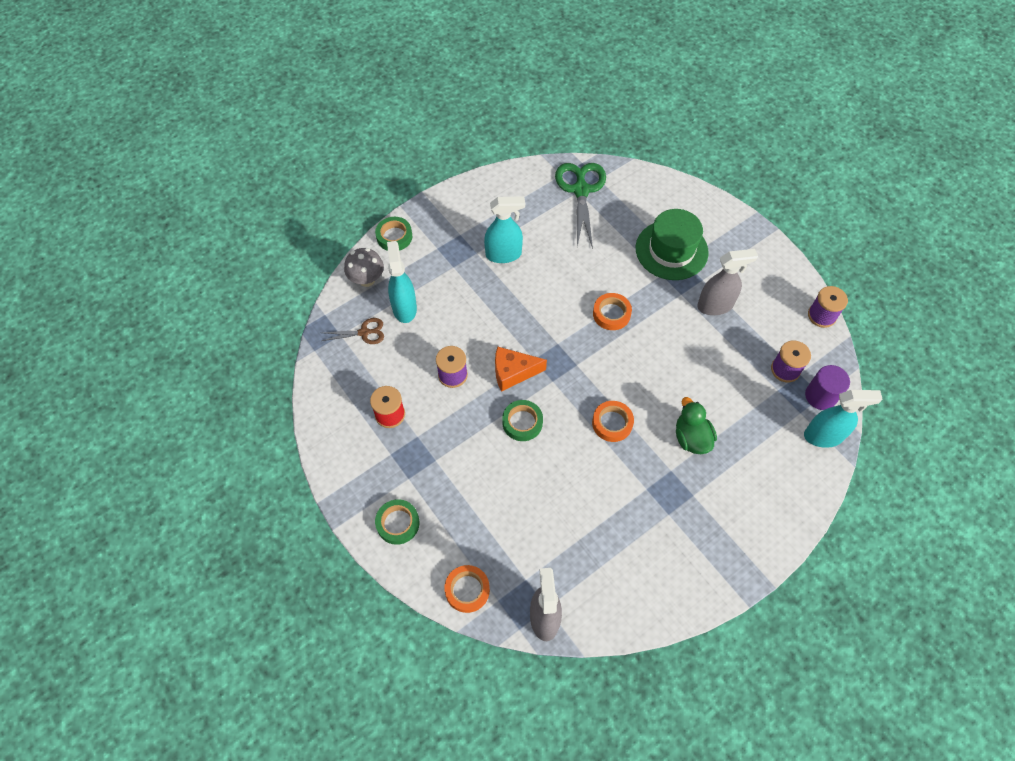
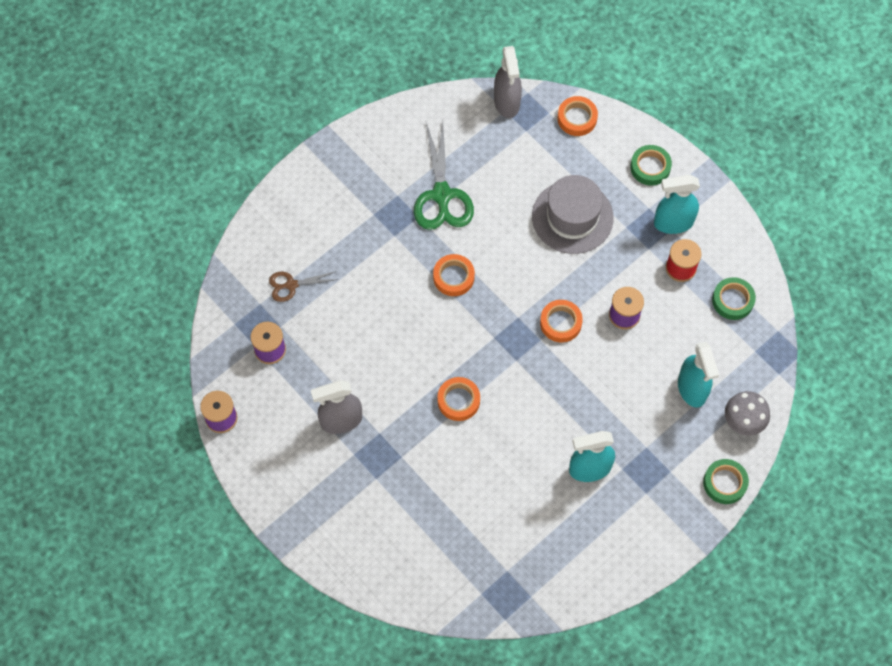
camera: 175 degrees right, 5 degrees up
(364, 332) = (729, 355): brown scissors -> brown scissors (291, 285)
(488, 475) = (572, 217): none -> grey hat
(513, 372) = (560, 323): orange cheese -> orange tape
(522, 422) = (545, 270): green tape -> green tape (732, 300)
(581, 190) = (503, 573): green scissors -> green scissors (442, 195)
(671, 250) = (389, 491): green hat -> none
(691, 438) = (373, 268): green duck -> none
(820, 396) = (236, 323): purple cylinder -> none
(823, 436) = (239, 281): turquoise spray bottle -> turquoise spray bottle (673, 223)

